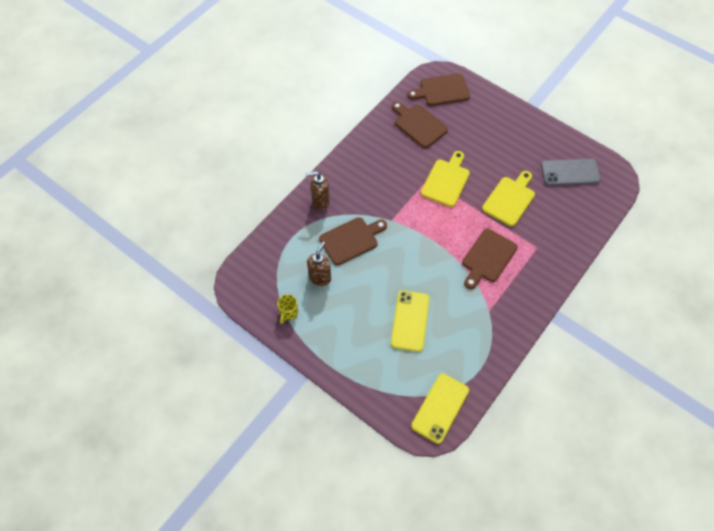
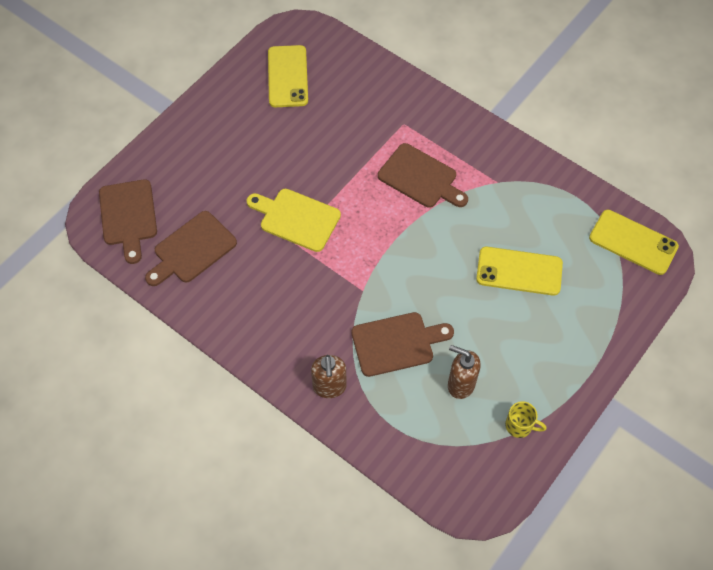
camera: 90 degrees left, 0 degrees up
(351, 240) = (396, 343): brown cutting board -> brown cutting board turned 105 degrees clockwise
(510, 199) = (329, 146): yellow cutting board -> none
(570, 172) = (287, 76): grey phone -> yellow phone

